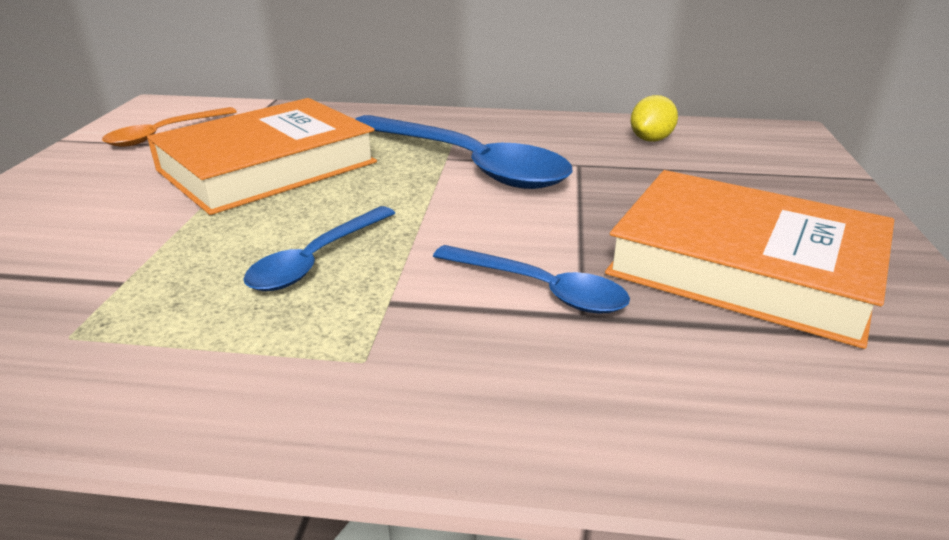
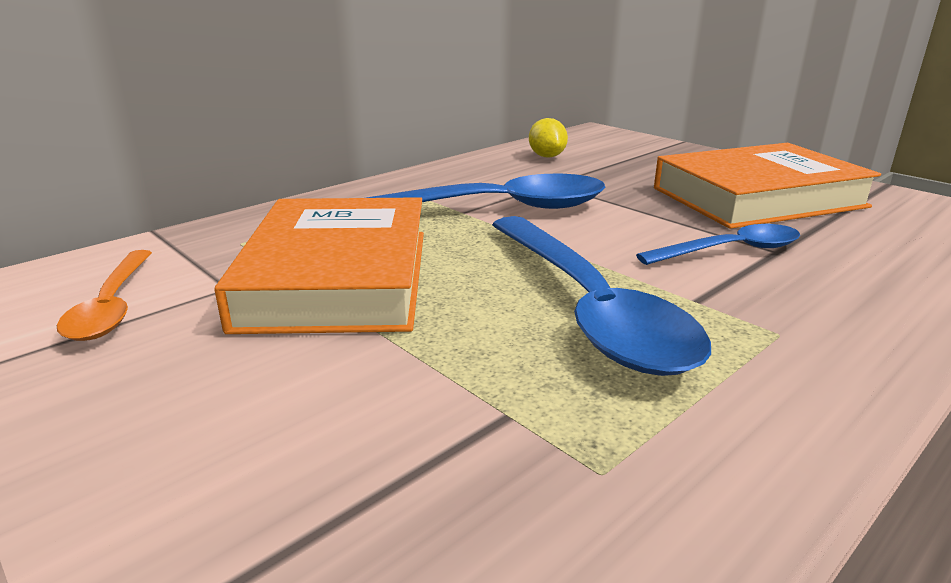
camera: 50 degrees left, 5 degrees down
(317, 259) = (587, 307): blue spoon -> blue spoon, size x1.81

